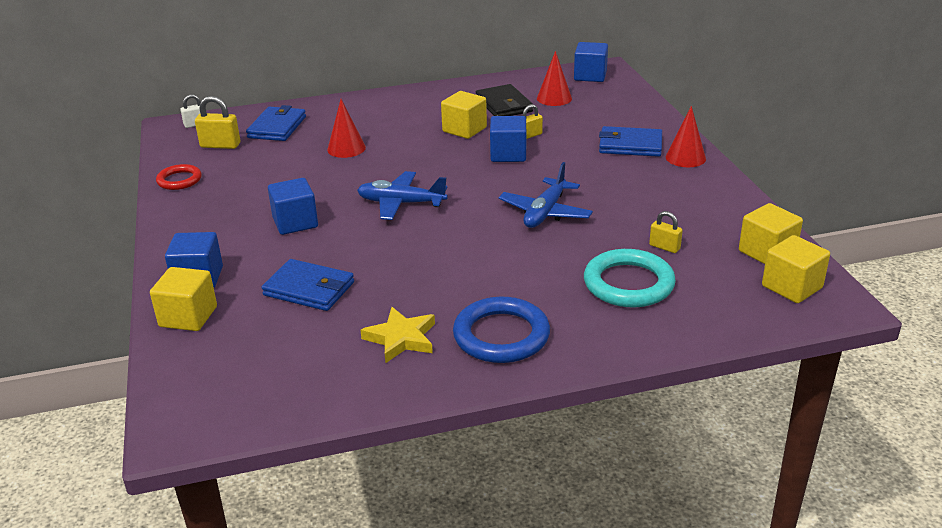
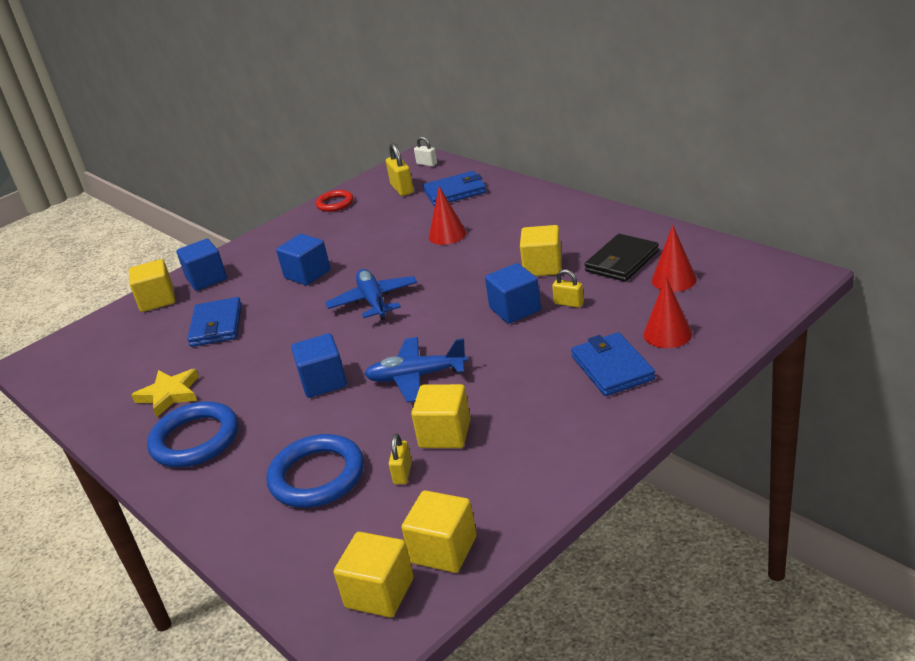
camera: 65 degrees right, 0 degrees up
(590, 76) = (762, 275): blue cube -> blue cube (323, 382)
(628, 284) = (317, 476): turquoise ring -> blue ring
(635, 220) = (445, 434): none -> yellow cube
(685, 158) = (621, 414): red cone -> red cone (667, 334)

